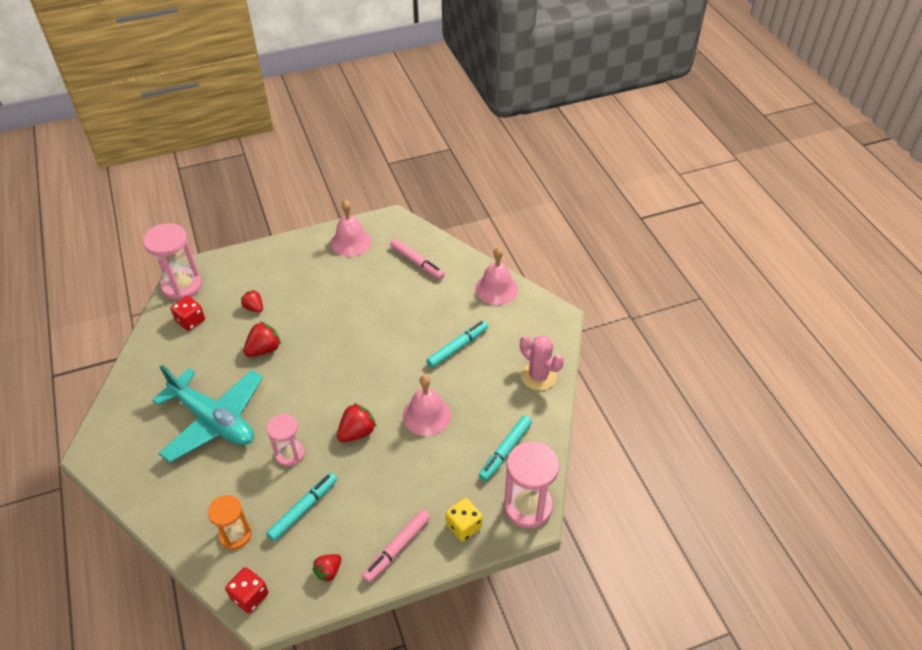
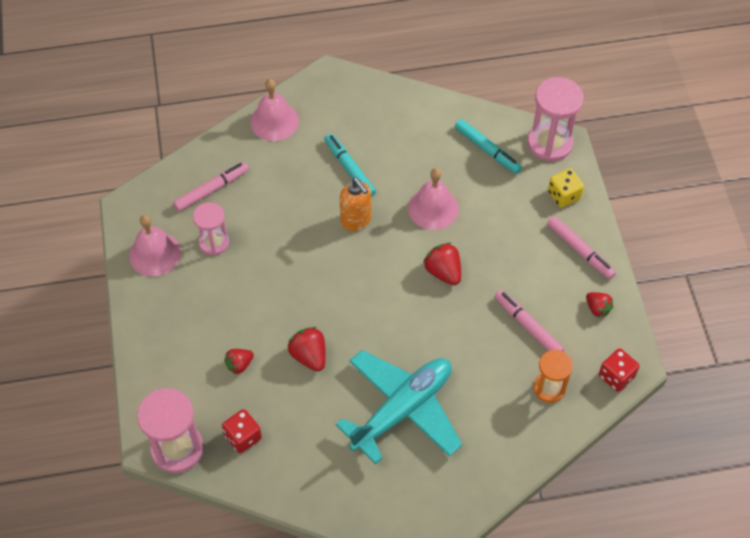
camera: 80 degrees left, 10 degrees up
(290, 454) = (459, 335): pink hourglass -> pink hourglass (214, 242)
(303, 509) = (528, 326): turquoise marker -> pink marker
(402, 360) = (356, 221): none -> orange soap dispenser
(538, 376) = (403, 107): pink cactus -> none

